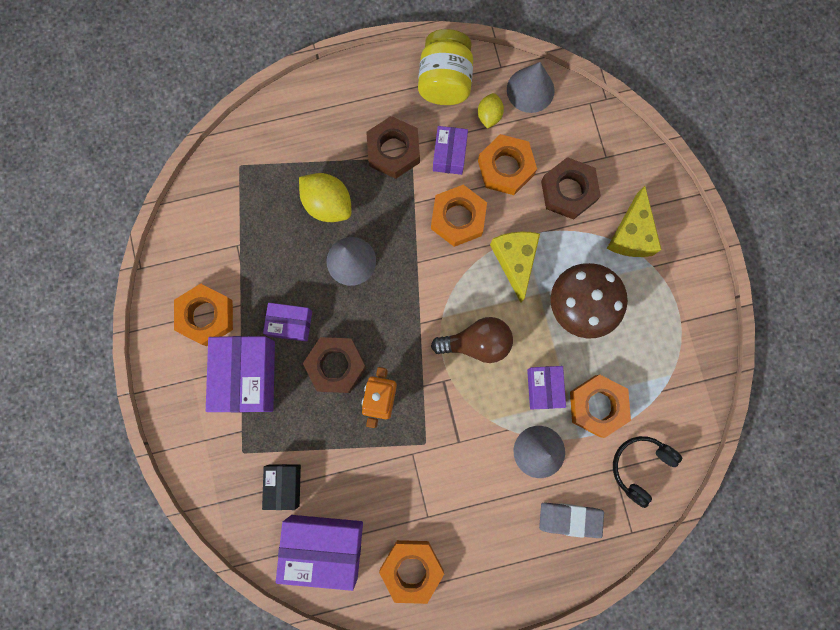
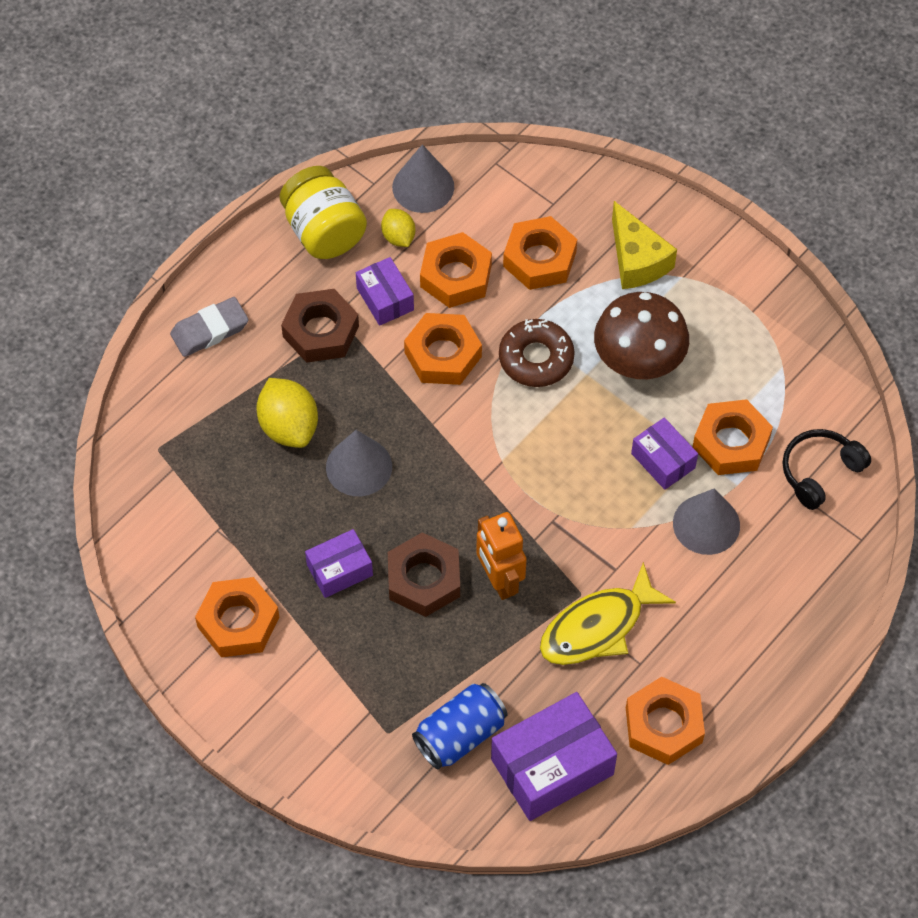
camera: 35 degrees left, 20 degrees down
(247, 376) = (332, 653): purple box -> none
(284, 485) = (460, 735): black box -> blue can
(328, 204) = (289, 427): yellow lemon -> yellow lemon turned 60 degrees clockwise
(419, 473) = (597, 627): none -> yellow fish
(477, 343) = (558, 462): brown light bulb -> none
(515, 261) = (536, 358): yellow cheese -> brown donut
(568, 191) = (539, 259): brown nut -> orange nut
(570, 519) = (789, 567): grey eraser -> grey eraser (210, 330)
(640, 466) = (820, 472): black headphones -> black headphones turned 45 degrees clockwise

